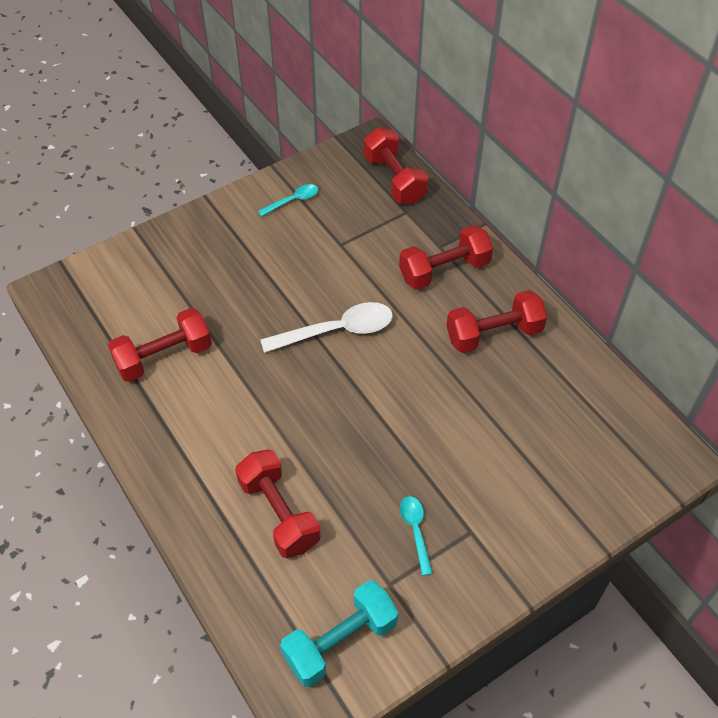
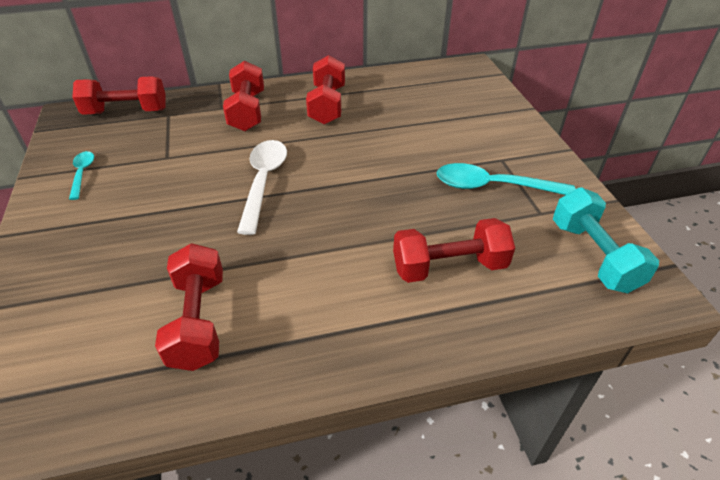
camera: 70 degrees left, 10 degrees down
(415, 531) = (493, 186): turquoise spoon -> turquoise spoon, size x1.84

